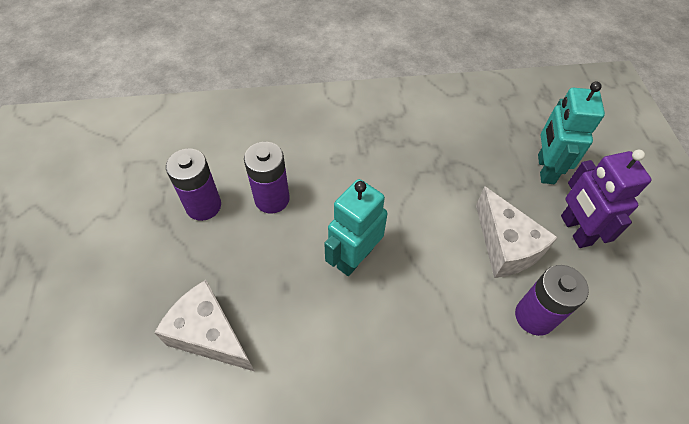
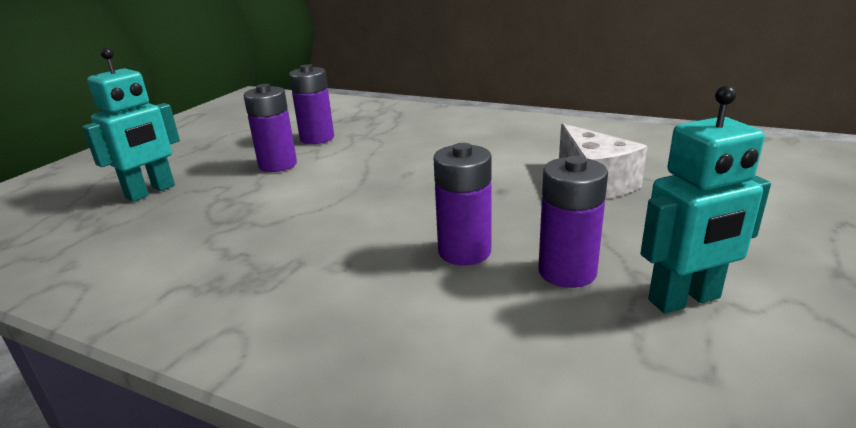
camera: 145 degrees left, 30 degrees down
(354, 257) = (415, 189): turquoise robot -> turquoise robot (685, 300)
(505, 246) = (278, 165): white cheese -> purple battery
(575, 230) = (211, 159): purple robot -> none

